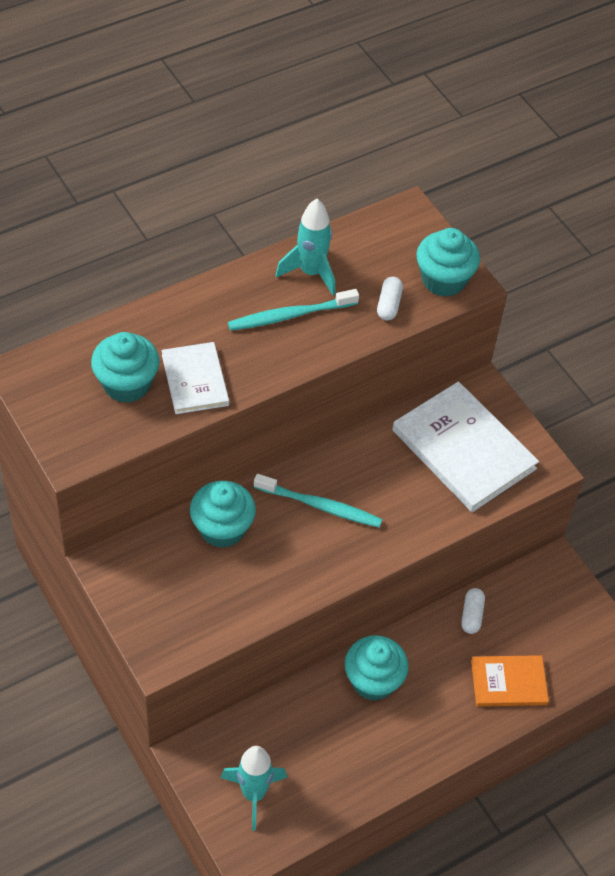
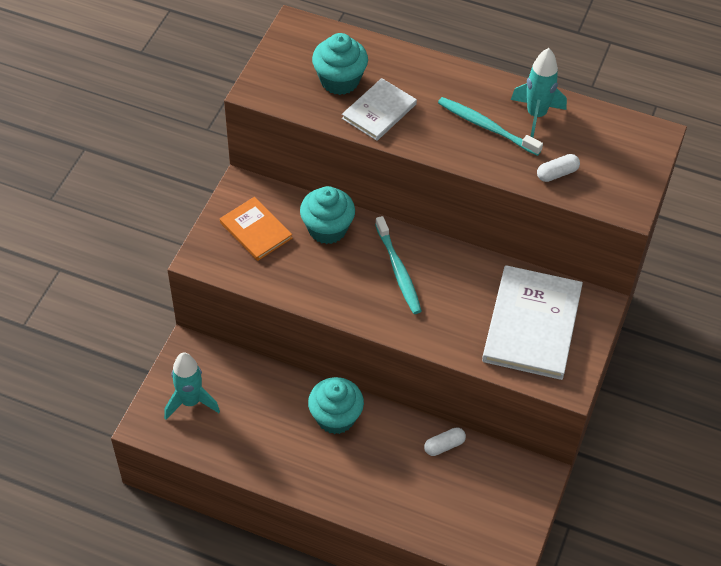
camera: 55 degrees right, 0 degrees up
(443, 280) = (615, 191): turquoise cupcake -> none
(508, 682) = (411, 503): orange book -> orange book (256, 230)

